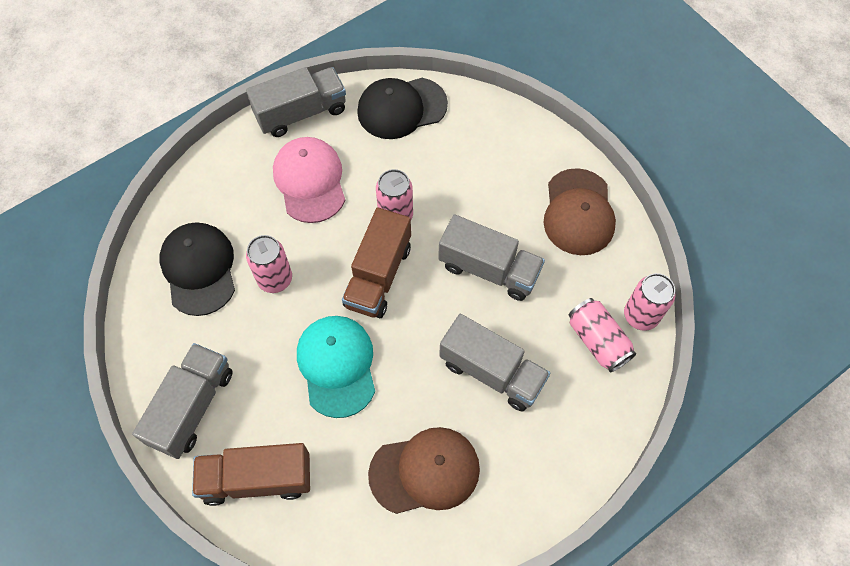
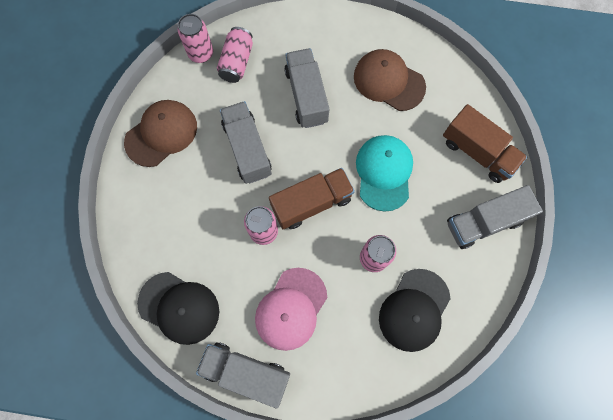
camera: 135 degrees left, 10 degrees up
(337, 365) = (384, 172): turquoise cap -> turquoise cap turned 150 degrees clockwise

